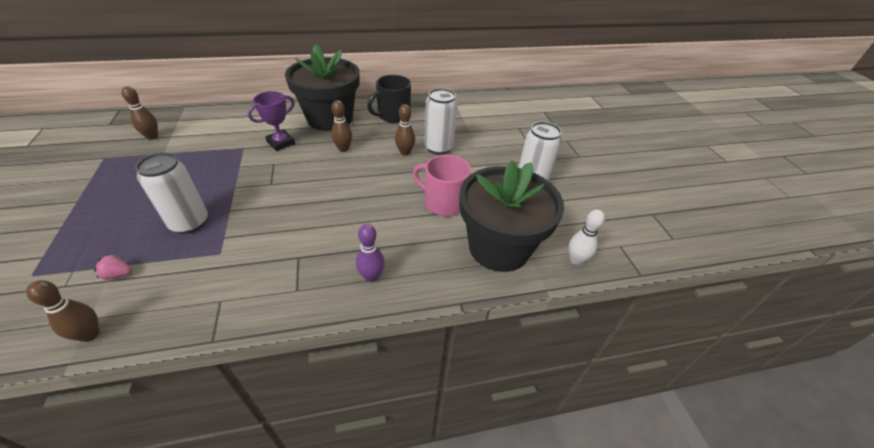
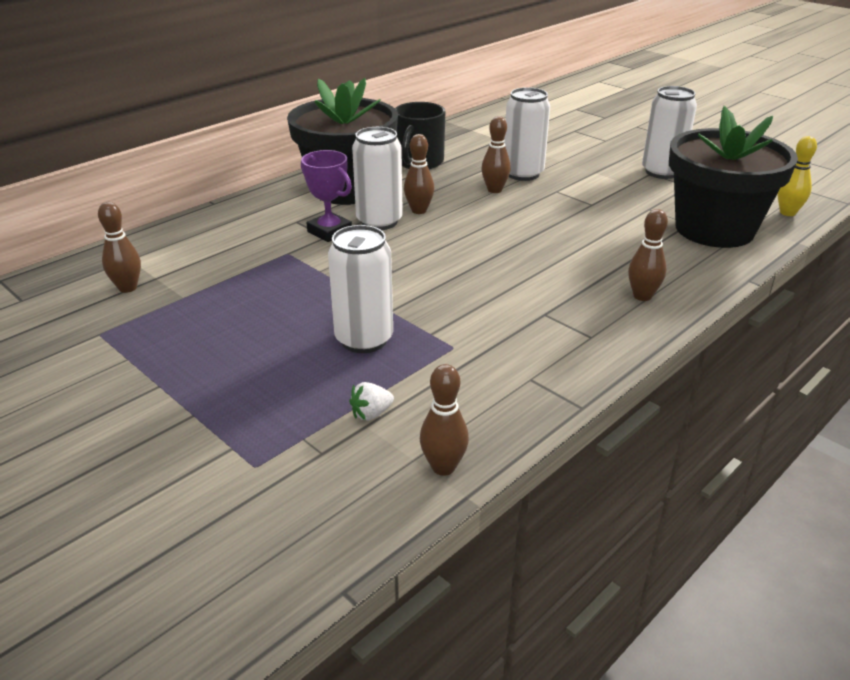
camera: 30 degrees left, 10 degrees down
(118, 274) = (371, 414): pink strawberry -> white strawberry
(281, 143) = (329, 231): purple trophy -> purple trophy turned 60 degrees counterclockwise
(313, 147) = (379, 221): none -> white can
(371, 276) = (642, 296): purple bowling pin -> brown bowling pin
(443, 202) = (608, 216): pink mug -> none
(576, 260) = (787, 213): white bowling pin -> yellow bowling pin

